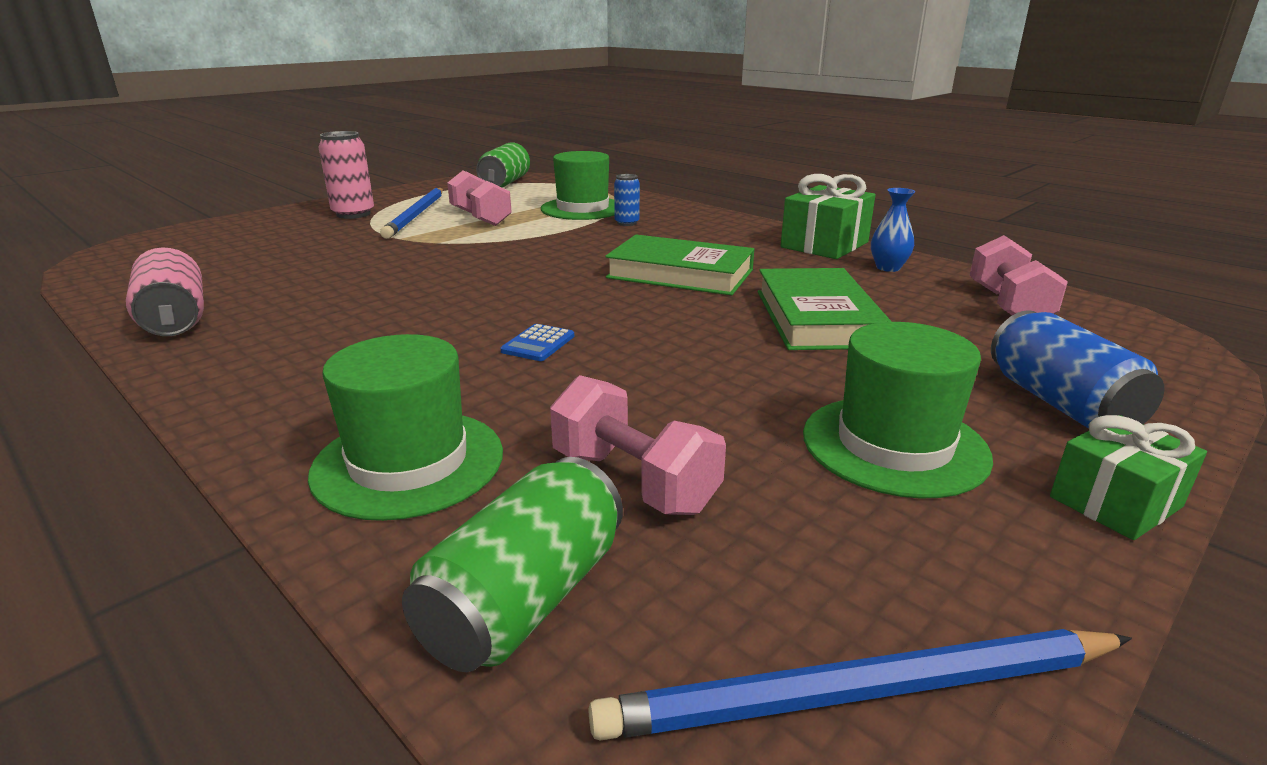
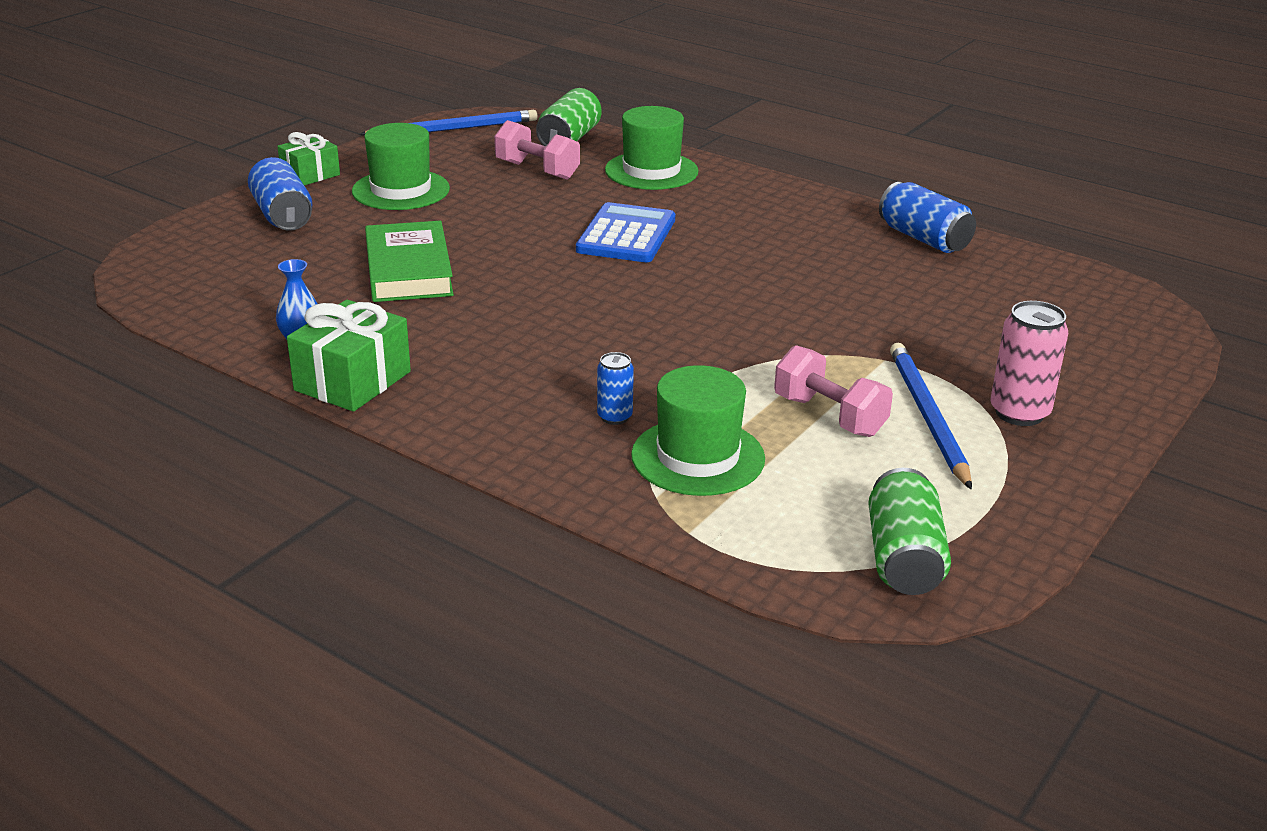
camera: 170 degrees right, 5 degrees up
(175, 319) = (924, 238): pink can -> blue can
(538, 344) = (626, 235): blue calculator -> blue calculator, size x2.14
(680, 274) = (528, 316): green book -> none
(1008, 305) = (227, 294): pink dumbbell -> none

